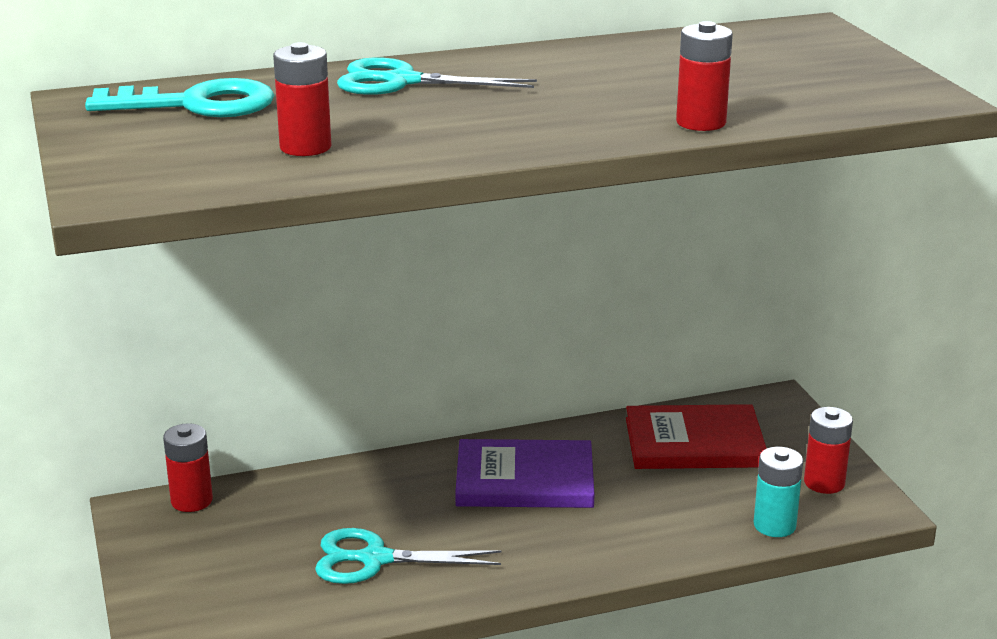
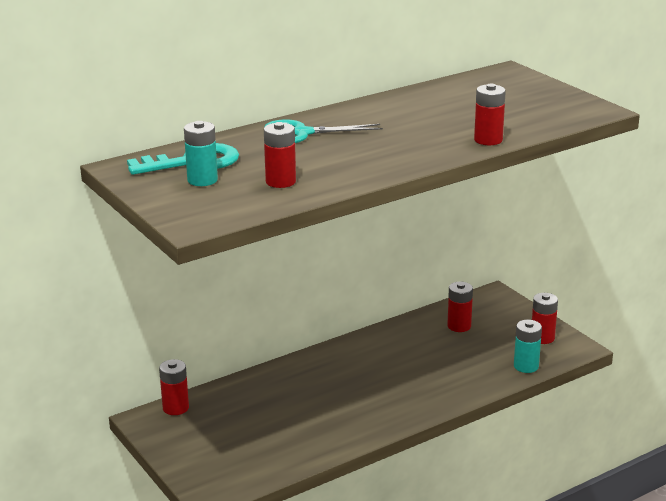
camera: 15 degrees left, 0 degrees up
(186, 131) = (202, 180): none -> turquoise battery
(375, 559) = (307, 423): turquoise scissors -> none
(524, 479) = (371, 363): purple book -> none
(694, 442) = (459, 326): red book -> red battery

